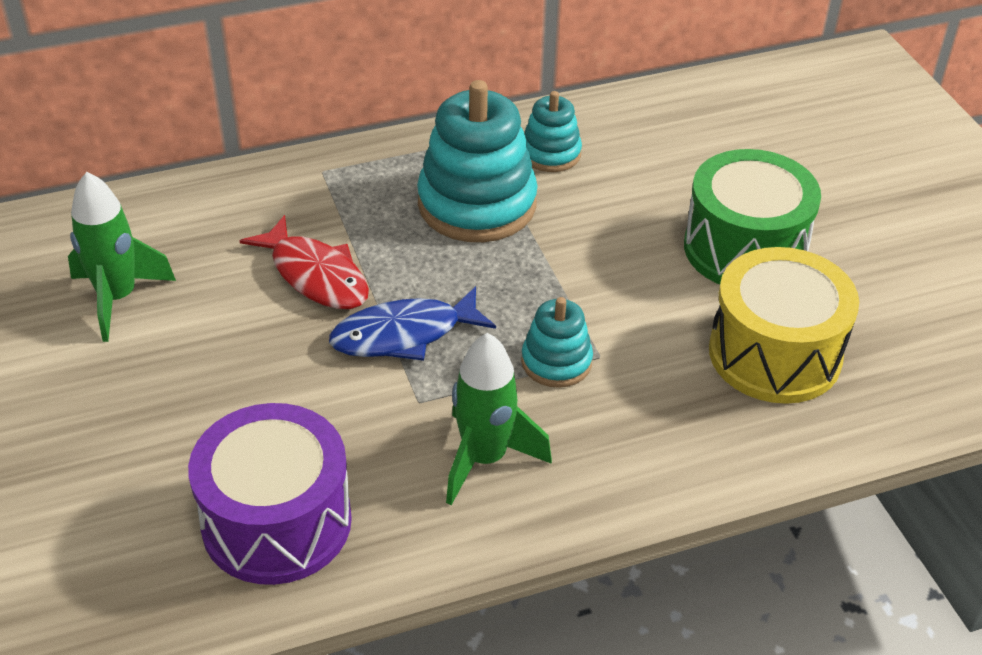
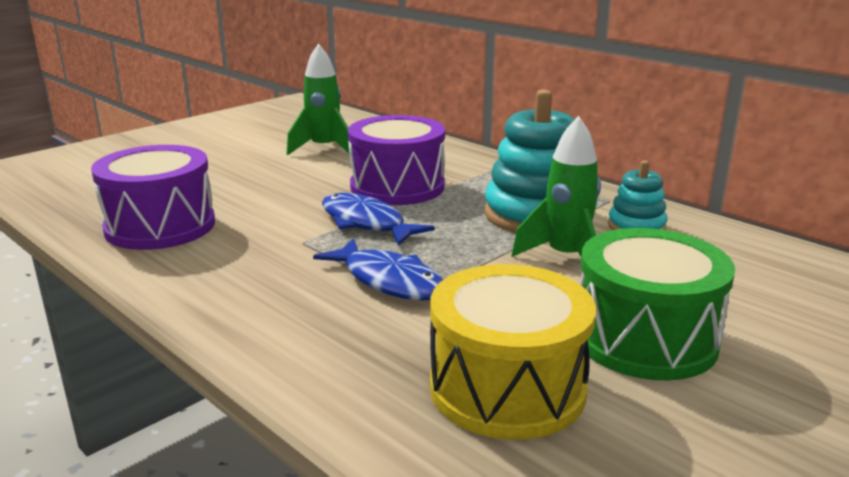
camera: 65 degrees right, 20 degrees down
(315, 275) = (397, 186): red fish -> purple drum
(485, 459) = (257, 277): green rocket -> green rocket (566, 258)
(556, 362) = (389, 281): turquoise stacking toy -> blue fish

